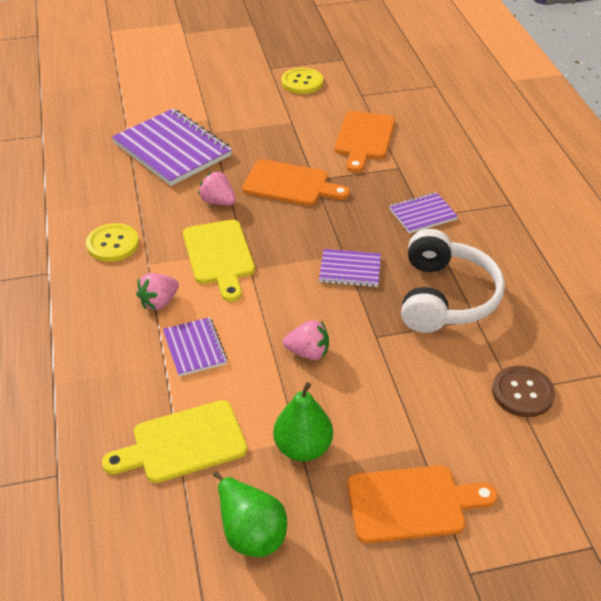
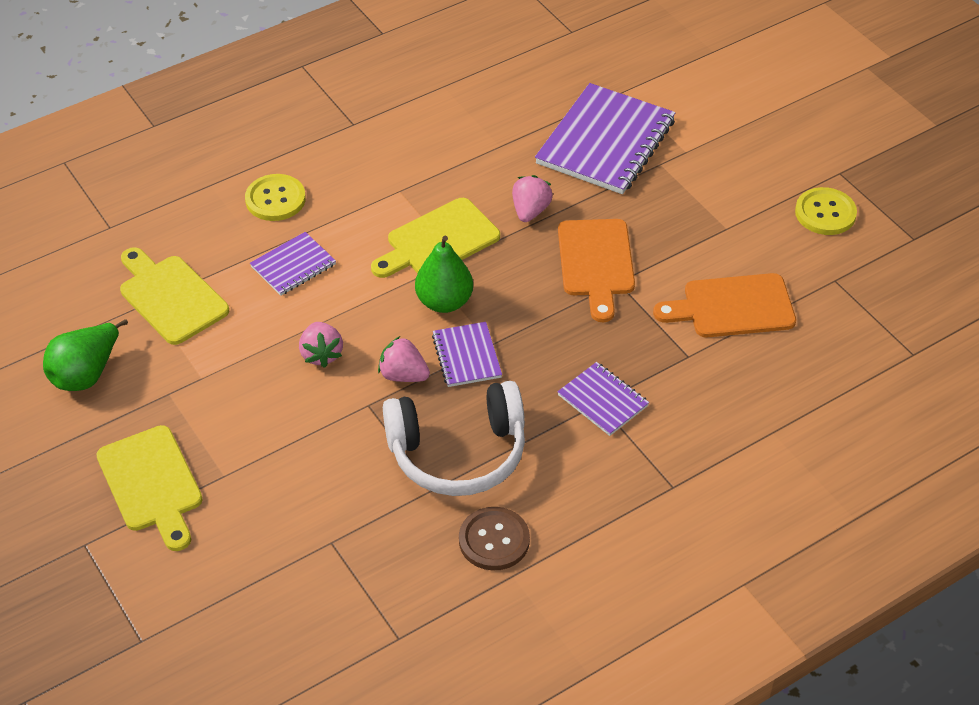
camera: 70 degrees right, 5 degrees up
(113, 244) = (418, 153): yellow button -> yellow button (275, 199)
(159, 302) = (347, 218): pink strawberry -> pink strawberry (403, 375)
(303, 448) = (193, 384): green pear -> green pear (444, 302)
(412, 504) = (151, 484): orange cutting board -> yellow cutting board
(522, 393) = (331, 551): brown button -> brown button (494, 540)

